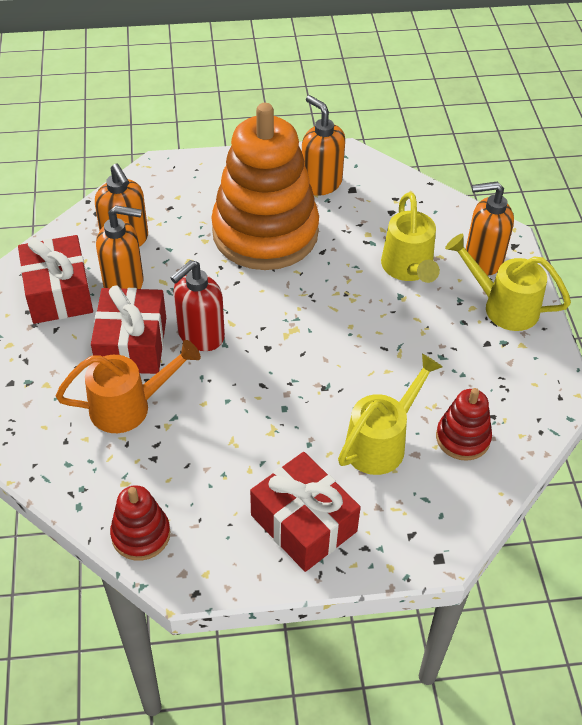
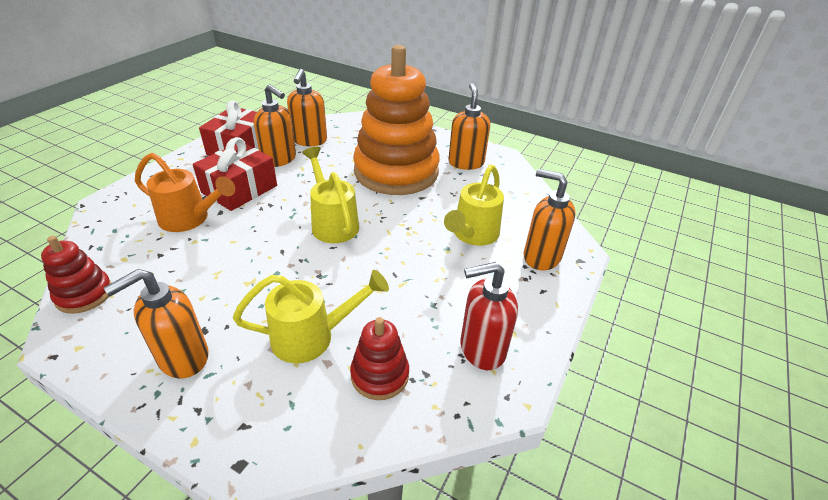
camera: 35 degrees right, 10 degrees down
(200, 335) = (283, 204): red soap dispenser -> red soap dispenser (481, 349)
(303, 523) = (183, 358): red gift -> orange soap dispenser
(503, 307) = (525, 297): yellow watering can -> yellow watering can (332, 223)

